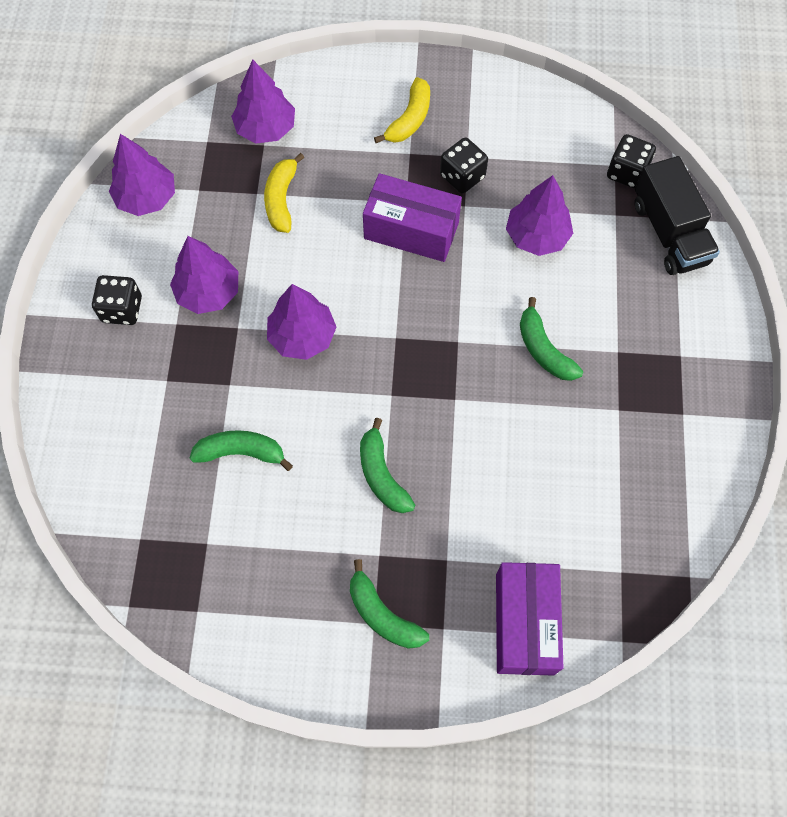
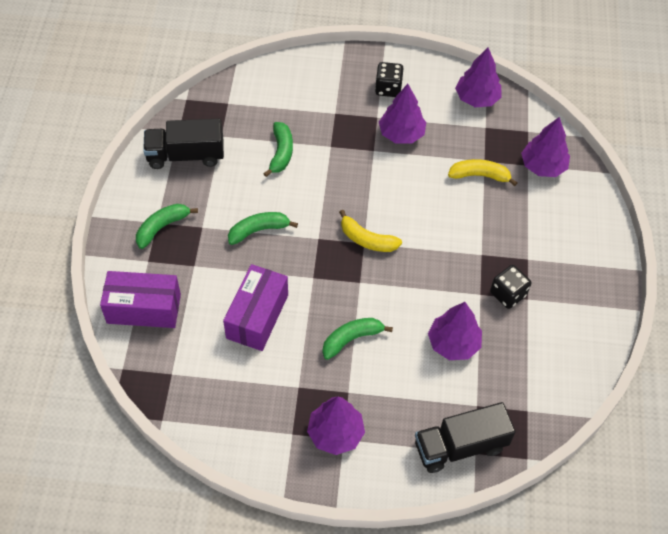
camera: 90 degrees right, 10 degrees down
(245, 594) = (186, 155): none -> black truck
(302, 336) = (366, 187): purple tree -> purple tree (335, 433)
(409, 119) = (560, 260): yellow banana -> yellow banana (367, 240)
(411, 230) = (455, 256): purple box -> purple box (257, 316)
(627, 172) = (520, 419): black dice -> none

